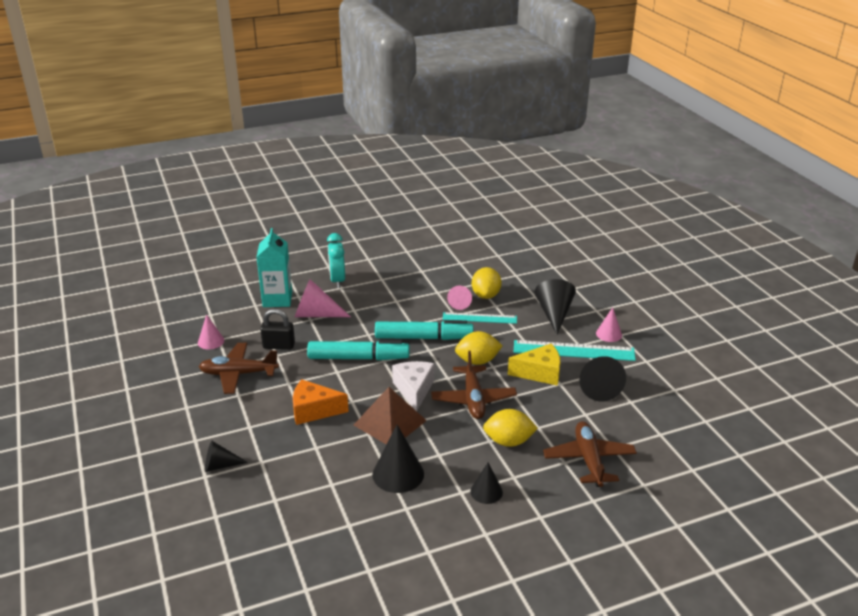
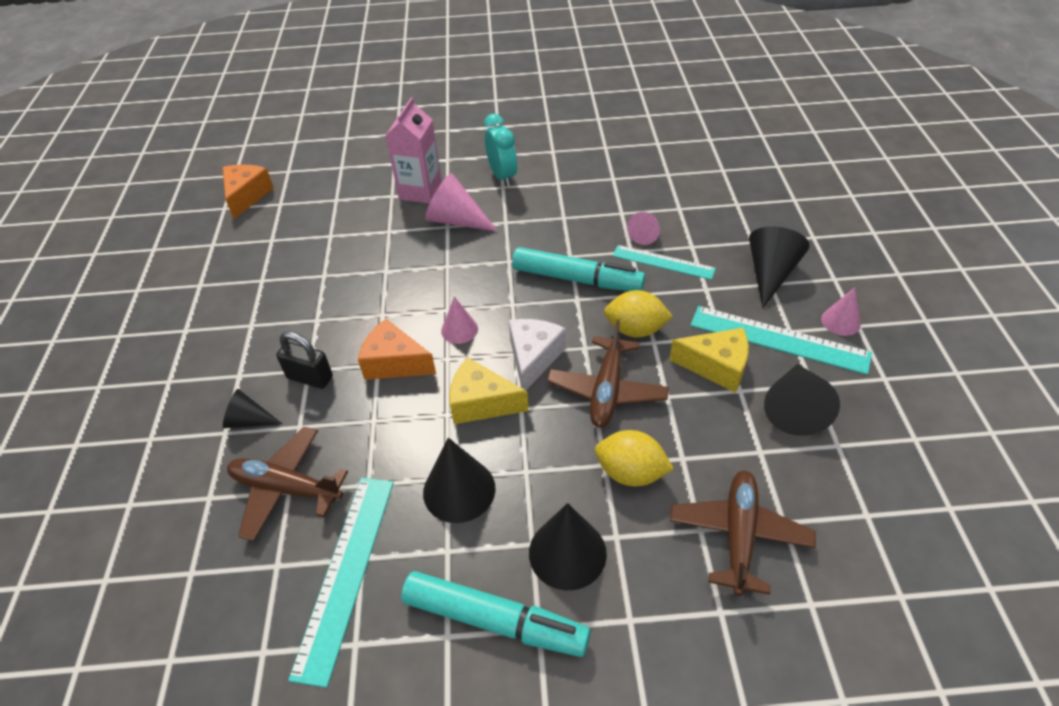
camera: 20 degrees right, 15 degrees up
(132, 323) = (247, 196): none -> orange cheese
(211, 341) = (319, 237): pink cone -> pink cone (459, 330)
(238, 374) = (330, 289): brown plane -> brown plane (286, 488)
(277, 299) = (420, 191): turquoise carton -> pink carton
(279, 346) = (393, 258): black padlock -> black padlock (310, 377)
(337, 280) = (502, 176): turquoise clock -> turquoise clock turned 150 degrees clockwise
(342, 535) = (346, 573): none -> turquoise ruler
(358, 358) = (482, 294): turquoise marker -> turquoise marker (494, 620)
(390, 422) = (481, 403): brown pyramid -> yellow cheese
(486, 295) = (684, 228): yellow lemon -> none
(486, 492) = (567, 553): black cone -> black cone, size x1.64

